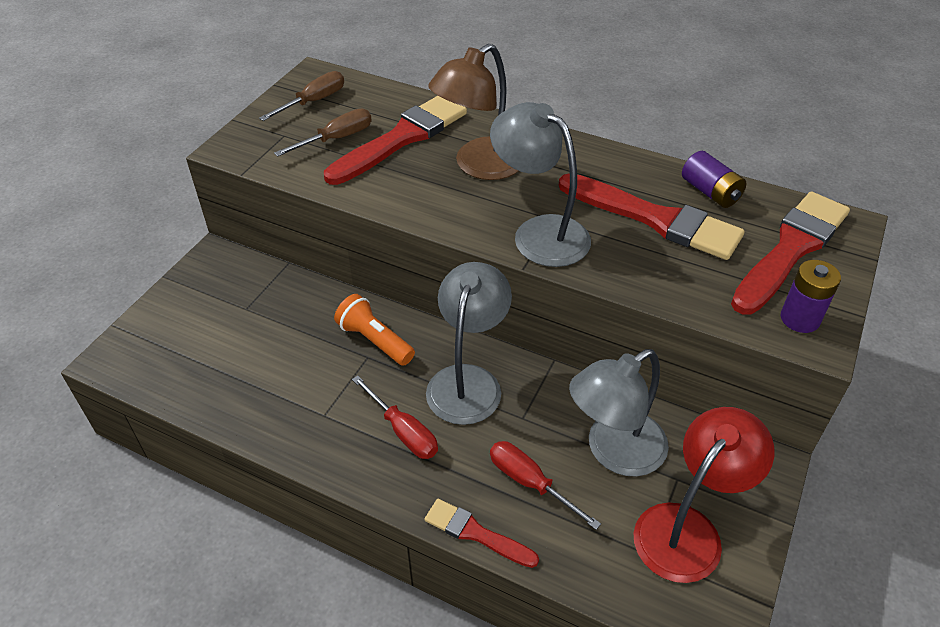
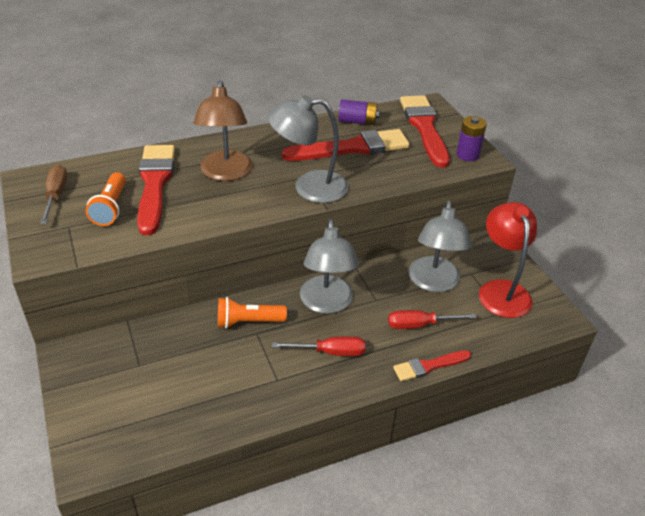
camera: 50 degrees left, 5 degrees down
(336, 139) = (111, 208): brown screwdriver -> orange flashlight
(468, 381) = (327, 303): grey lamp -> grey lamp turned 150 degrees counterclockwise

